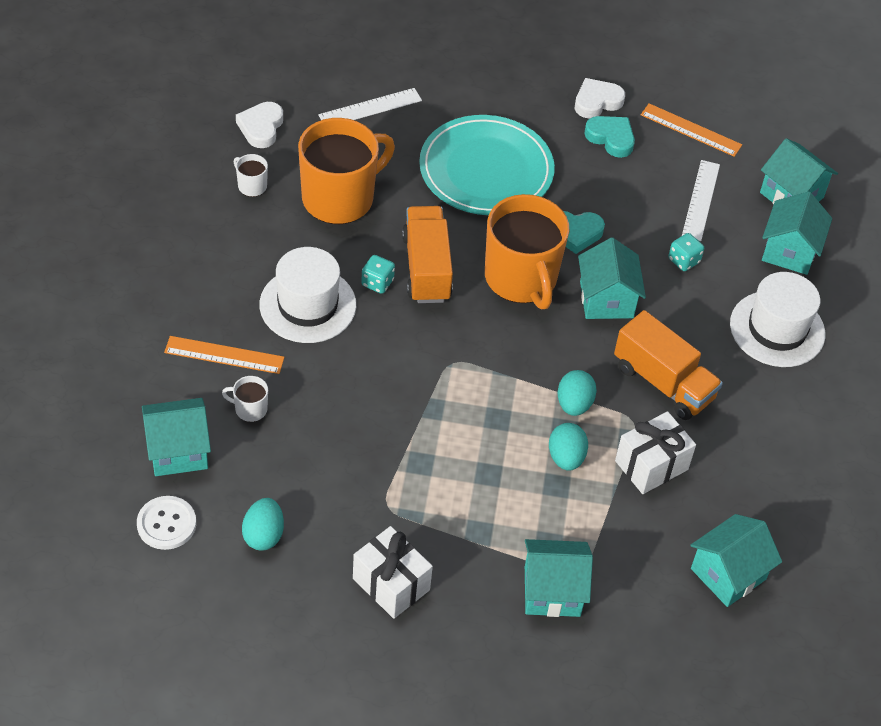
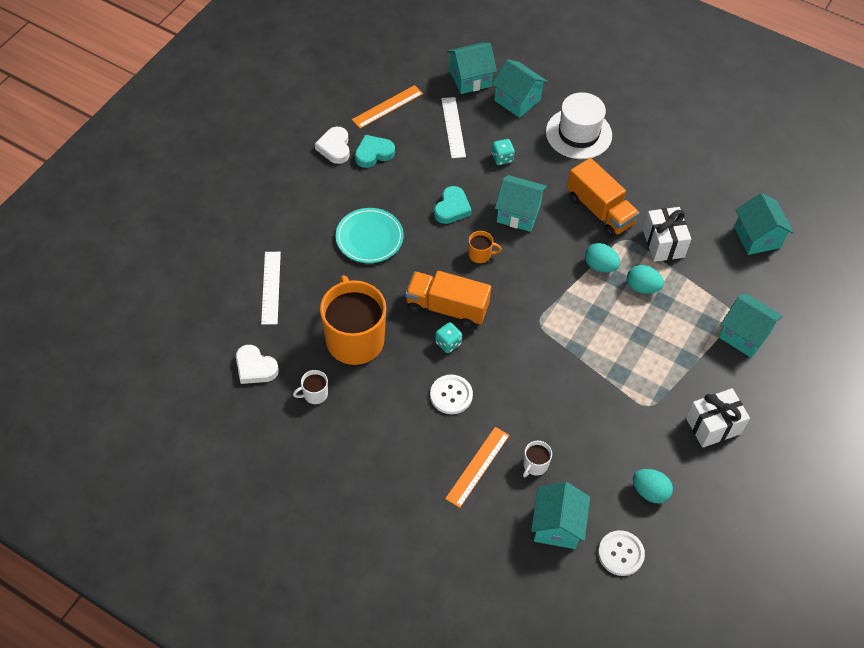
camera: 65 degrees left, 5 degrees up
(308, 305) = (451, 395): white hat -> white button
(486, 170) = (369, 237): turquoise plate -> turquoise plate, size x0.64
(521, 278) = (480, 254): orange mug -> orange mug, size x0.41
(552, 591) = (744, 335): turquoise house -> turquoise house turned 75 degrees counterclockwise
(663, 382) = (600, 210): orange truck -> orange truck turned 75 degrees clockwise
(701, 200) = (453, 127): white ruler -> white ruler turned 45 degrees clockwise

